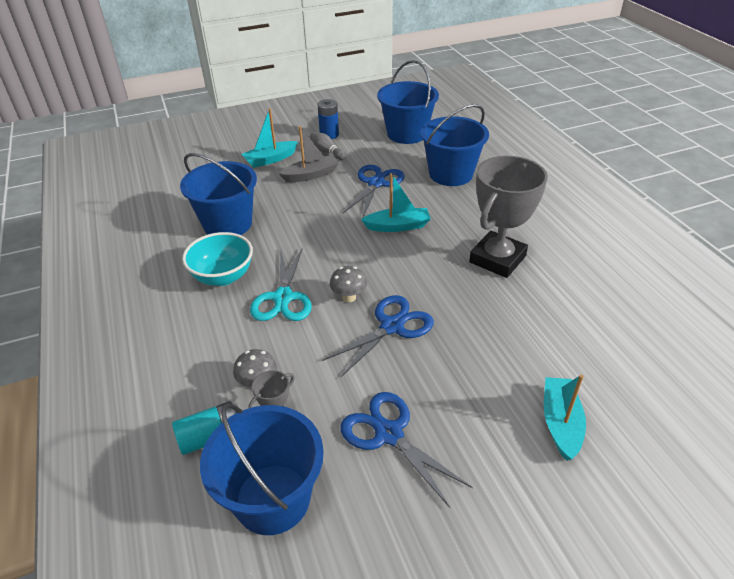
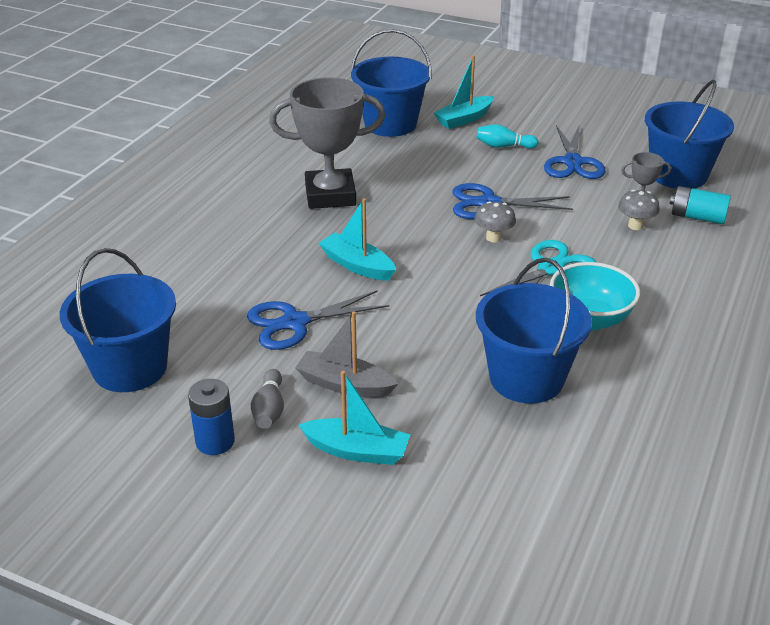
camera: 135 degrees left, 5 degrees down
(450, 174) = (204, 282): blue bucket -> blue bucket (390, 124)
(472, 408) = (504, 146): none -> turquoise bowling pin

